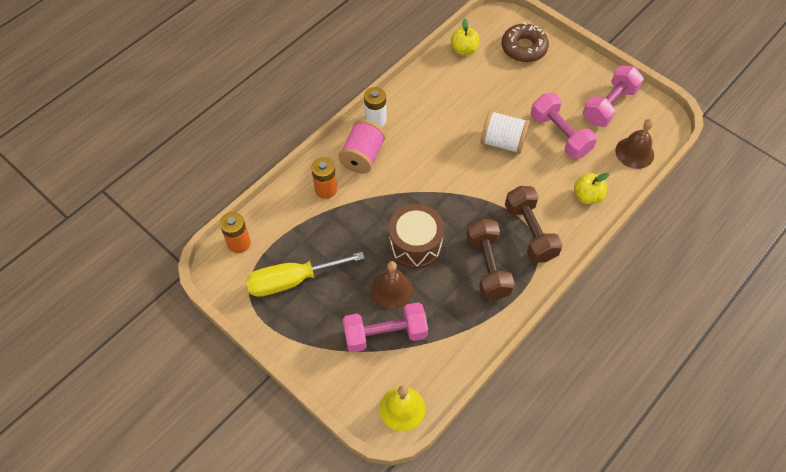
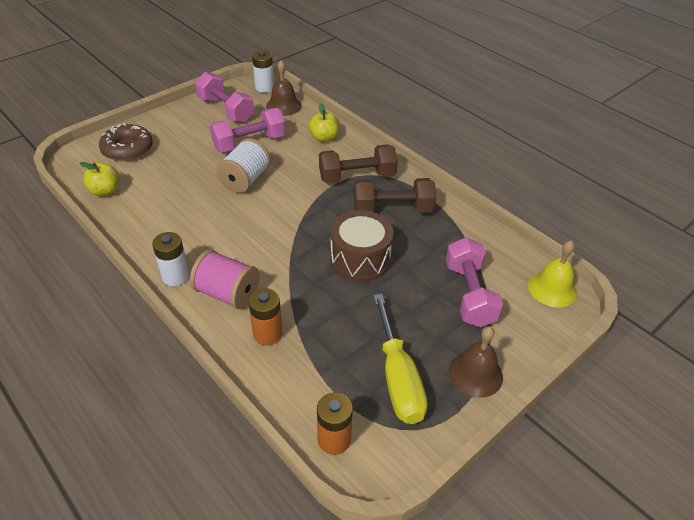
camera: 85 degrees left, 15 degrees down
(392, 290) = (415, 284): brown bell -> brown bell (475, 374)
(664, 130) = (264, 87): none -> white battery

